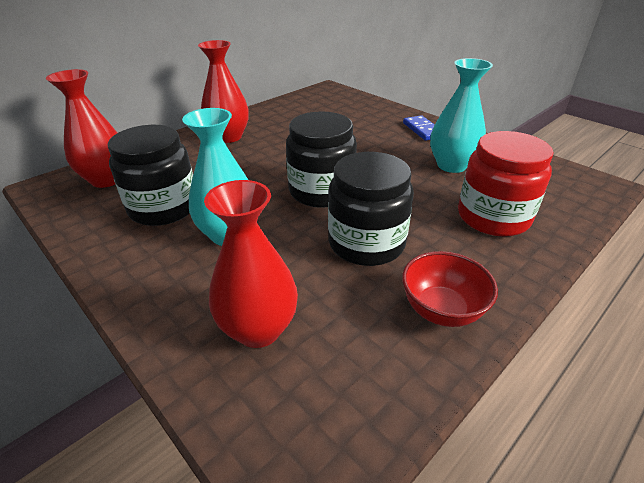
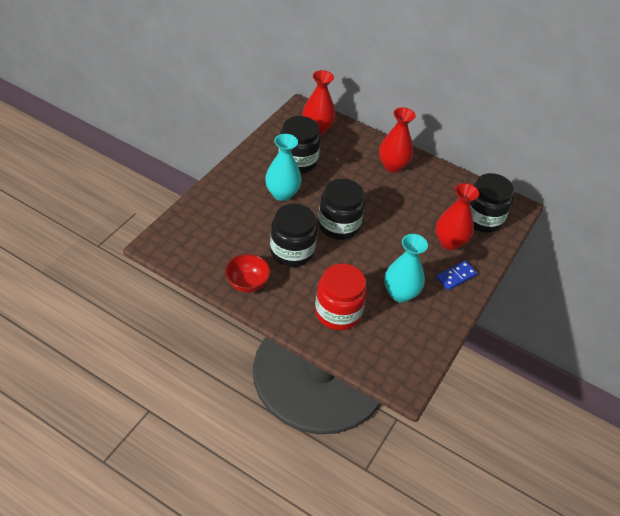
camera: 70 degrees right, 10 degrees up
(258, 329) = (220, 219): red vase -> red vase (449, 242)
(339, 105) = (482, 219): none -> black jar

